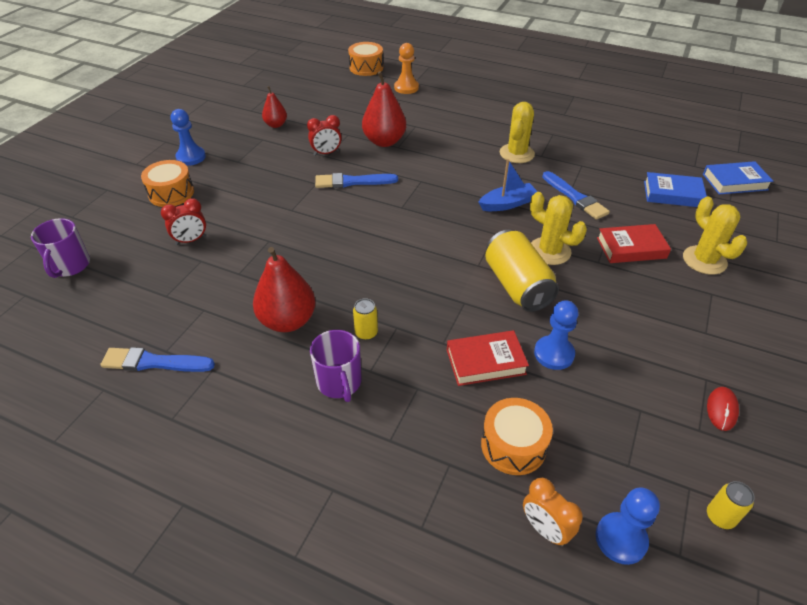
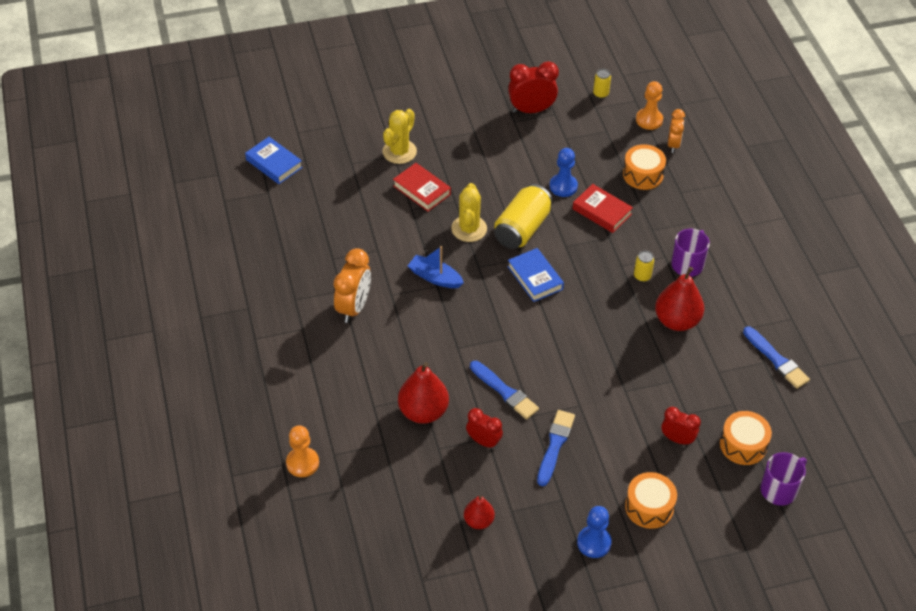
camera: 130 degrees left, 5 degrees up
(366, 67) = (287, 533): orange drum -> orange drum (743, 445)
(517, 153) = (354, 307): yellow cactus -> orange clock
(575, 197) = (386, 243): blue brush -> blue brush (555, 445)
(621, 539) = (649, 120): blue pawn -> orange pawn
(672, 194) = (327, 191): blue book -> blue book (535, 278)
(722, 409) = (531, 110): red mouse -> red clock

